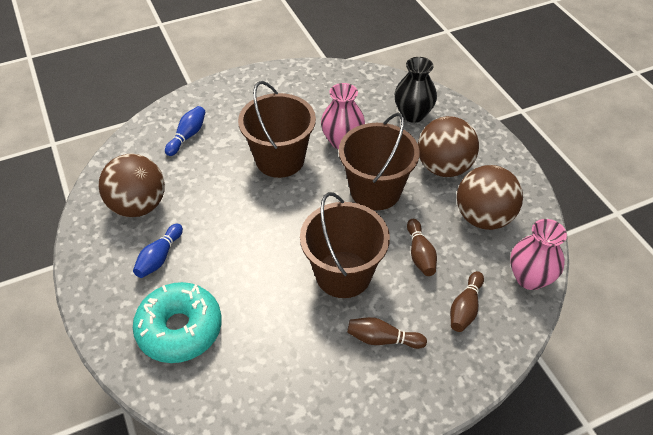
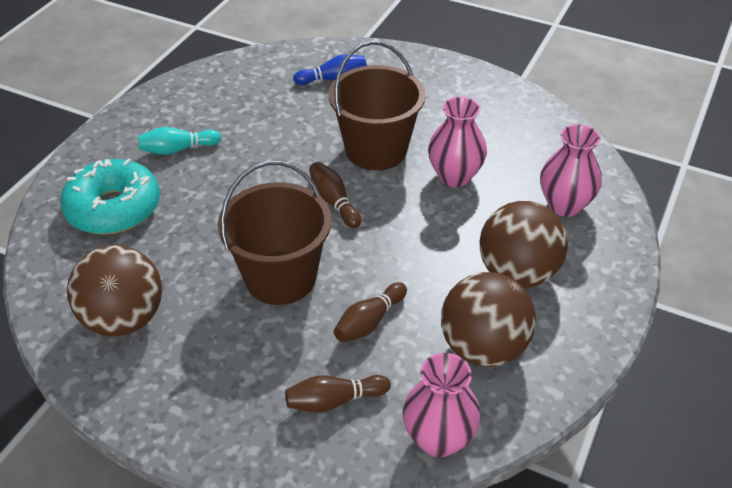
camera: 50 degrees right, 5 degrees down
(138, 205) = (221, 103): brown ball -> brown ball (124, 319)
(159, 257) = (178, 149): blue bowling pin -> turquoise bowling pin
(375, 191) = (417, 238): brown bucket -> none
(382, 339) = (228, 353): brown bowling pin -> brown bowling pin (334, 202)
(413, 114) = (564, 205): black vase -> pink vase

